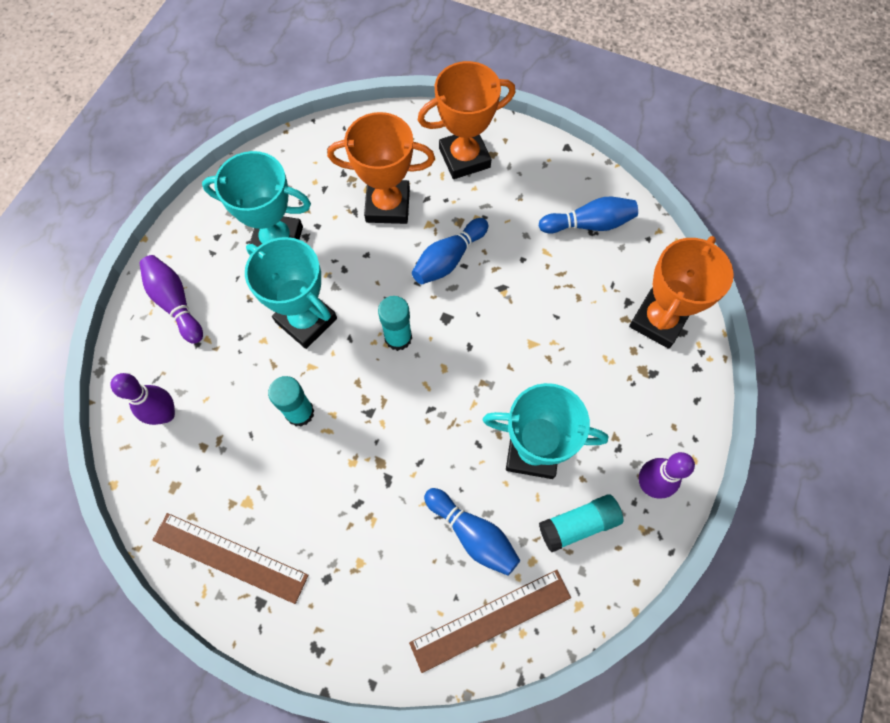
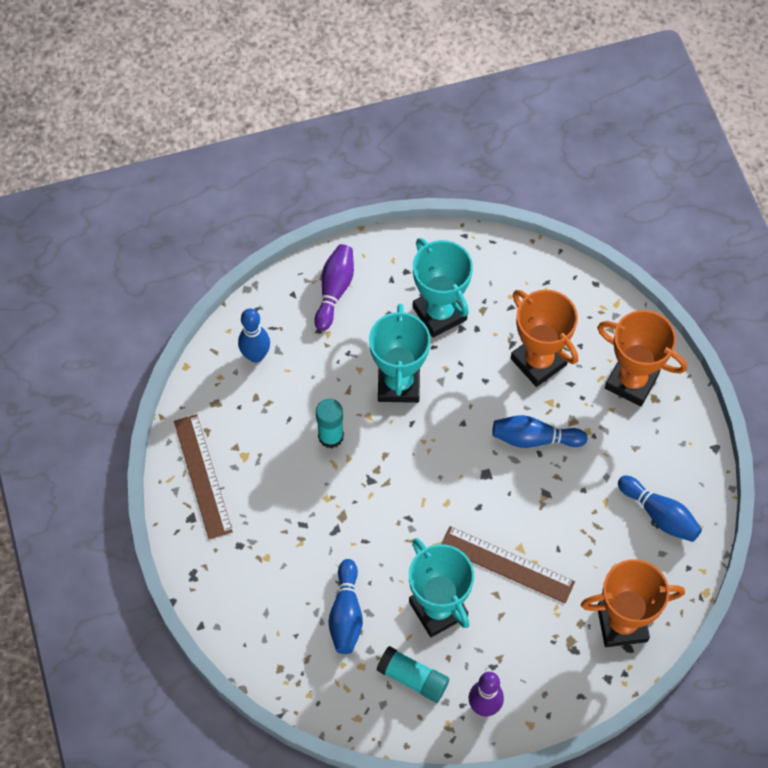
camera: 50 degrees right, 5 degrees down
(166, 414) = (256, 355): purple bowling pin -> blue bowling pin
(398, 338) = (441, 454): turquoise glue stick -> none
(490, 619) = (301, 668): brown ruler -> brown ruler (507, 564)

